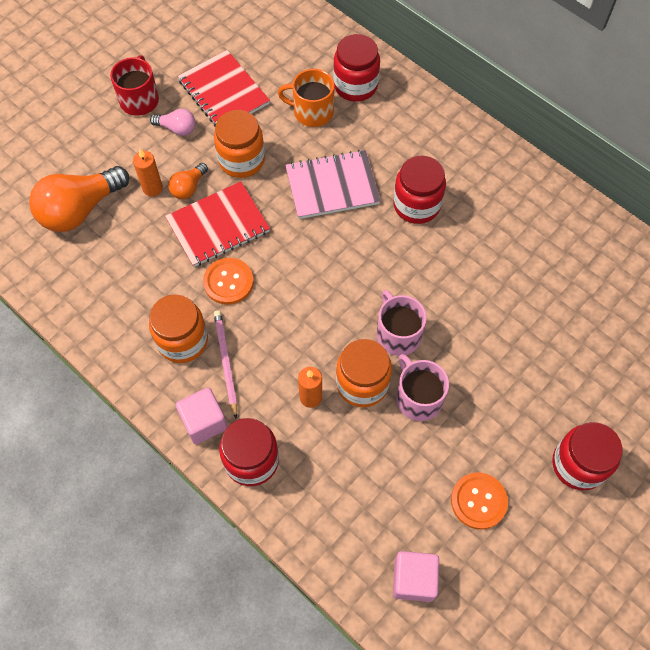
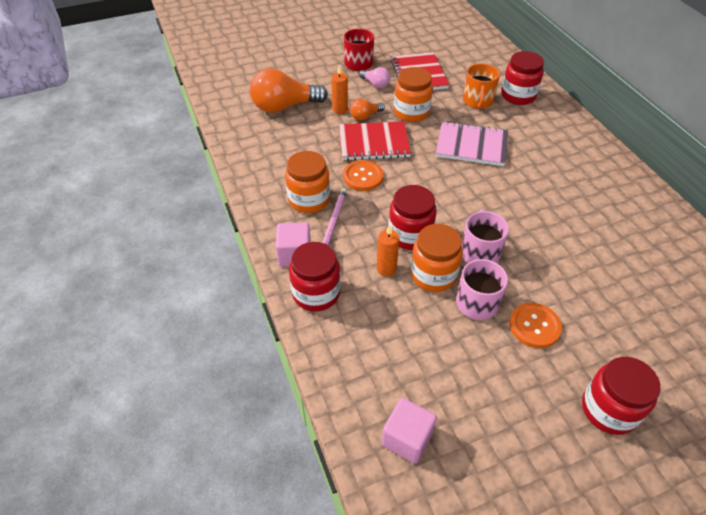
camera: 25 degrees right, 15 degrees down
(312, 111) = (478, 101): orange mug -> orange mug turned 120 degrees counterclockwise
(416, 205) = (534, 176): red jar -> red jar (410, 235)
(478, 501) = (497, 400): orange button -> orange button (534, 326)

